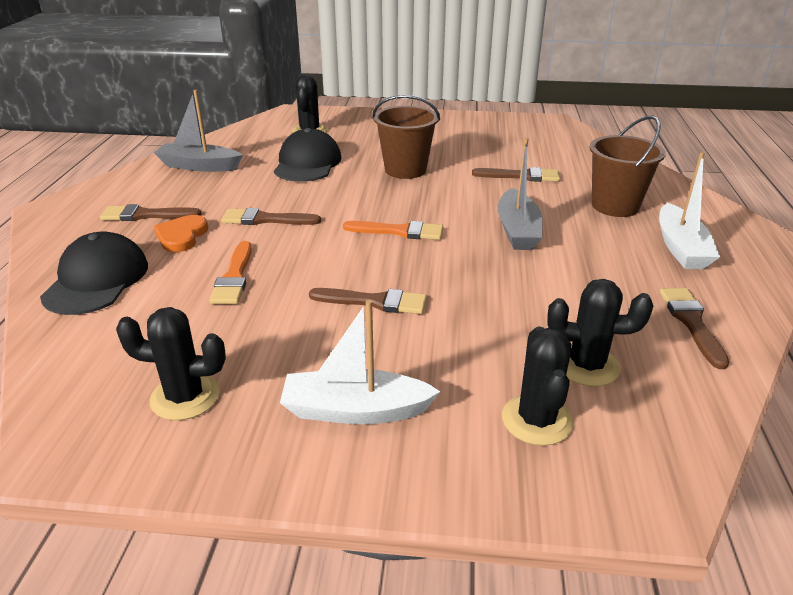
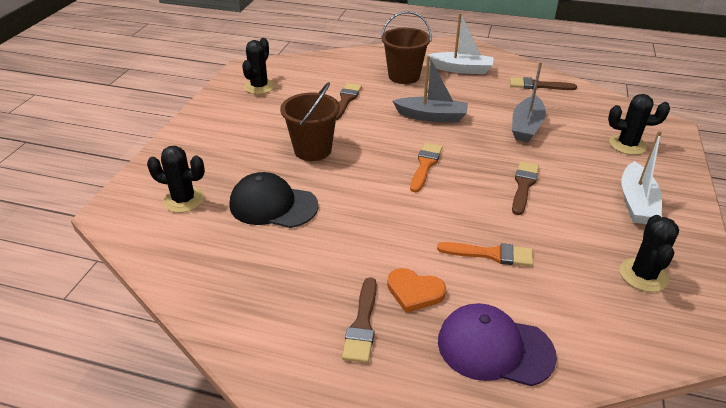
camera: 80 degrees left, 5 degrees up
(97, 280) = (494, 348): black cap -> purple cap
(199, 166) = (244, 287): grey boat -> grey boat (526, 126)
(265, 219) = (391, 235): brown brush -> none
(587, 365) = (580, 122): black cactus -> black cactus (259, 87)

